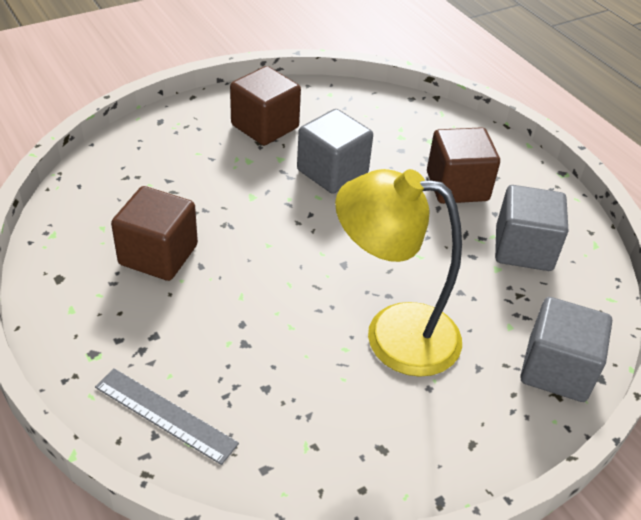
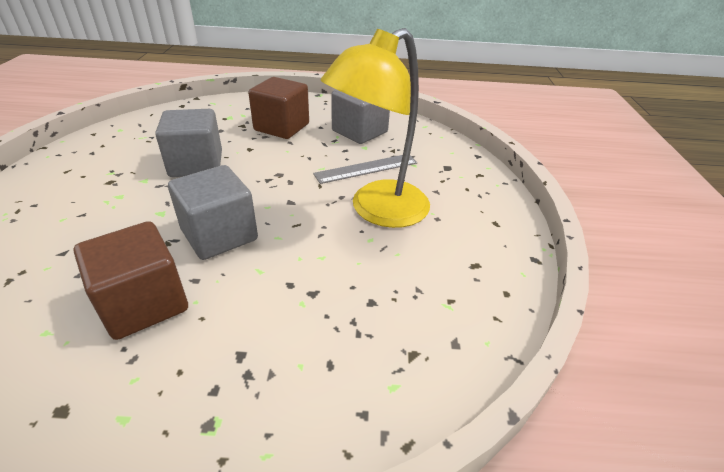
camera: 55 degrees left, 5 degrees down
(165, 415) = (346, 392): grey ruler -> grey ruler (366, 168)
(265, 126) = (98, 171): brown cube -> none
(556, 369) = (460, 165): grey cube -> grey cube (219, 235)

